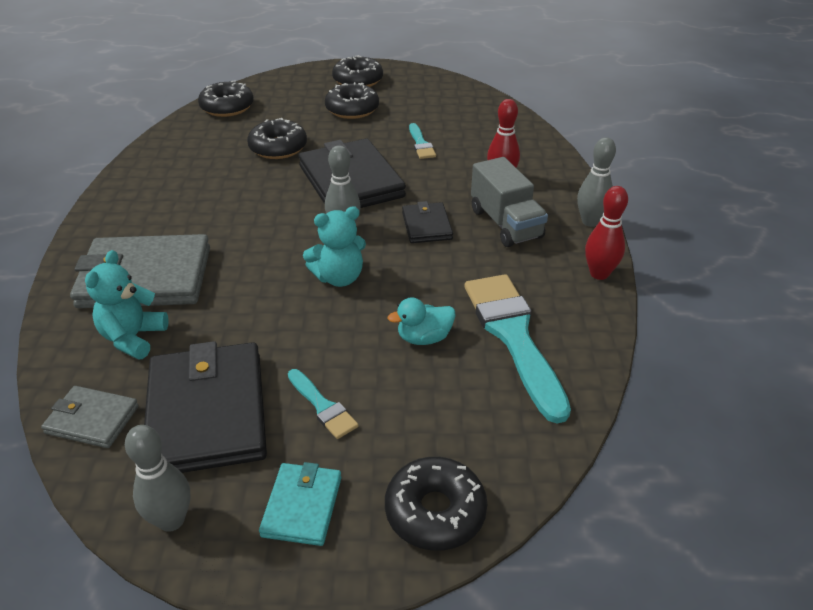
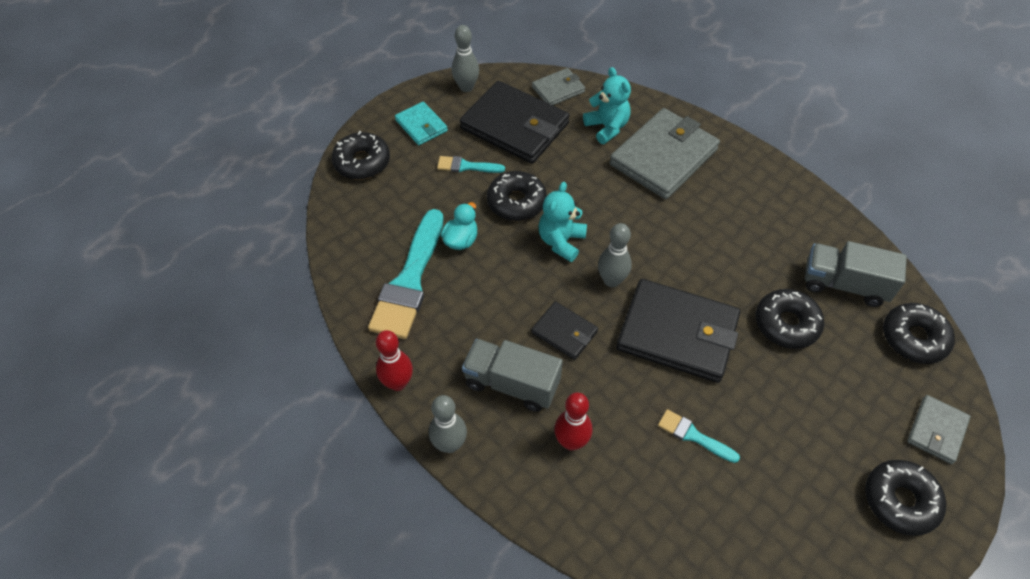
camera: 135 degrees right, 15 degrees up
(208, 141) = (844, 284): none -> grey truck
(293, 84) = (936, 431): none -> grey wallet
(352, 109) = (823, 437): black donut -> black donut (516, 202)
(514, 337) = (410, 280): turquoise brush -> turquoise brush turned 75 degrees clockwise

